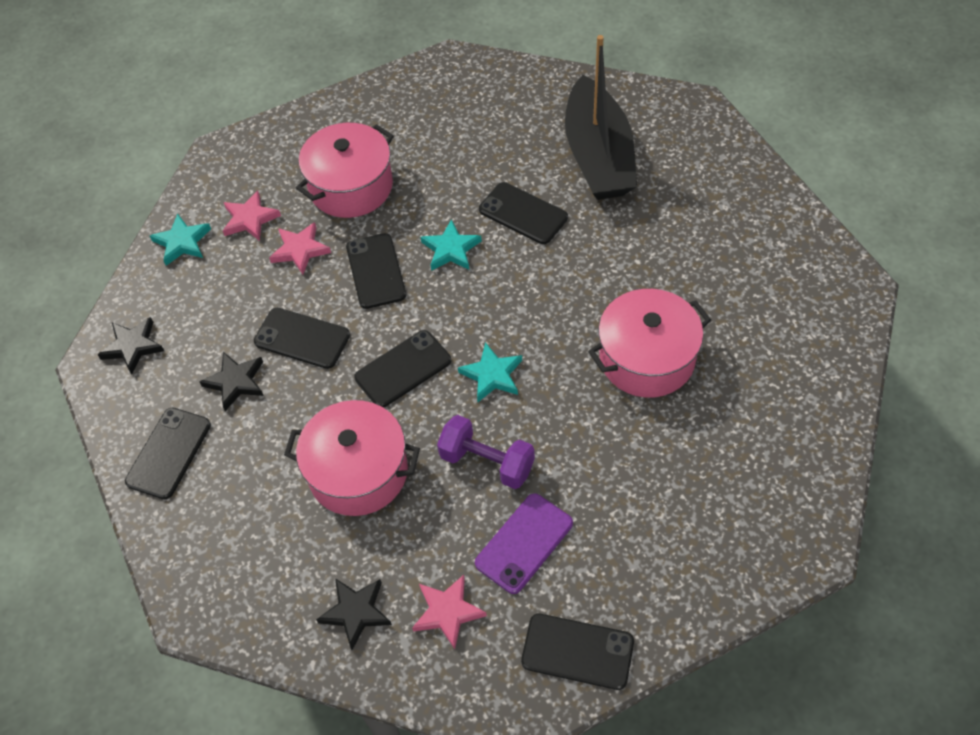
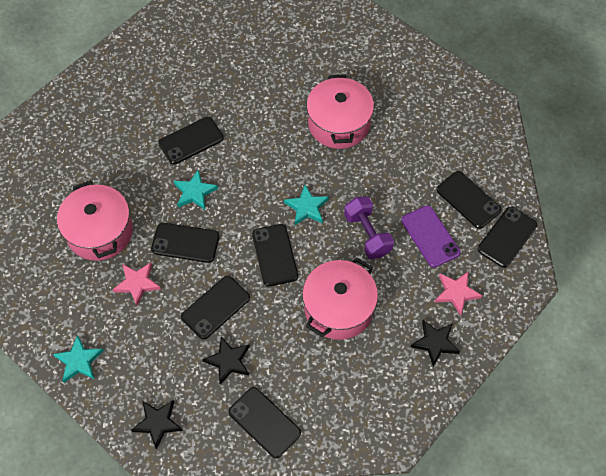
camera: 70 degrees left, 5 degrees up
(250, 219) = (86, 307): pink star -> none
(487, 462) = (367, 234): purple dumbbell -> purple dumbbell turned 75 degrees counterclockwise
(598, 156) = (170, 81): black boat -> none
(614, 572) = (468, 200): none -> black phone

